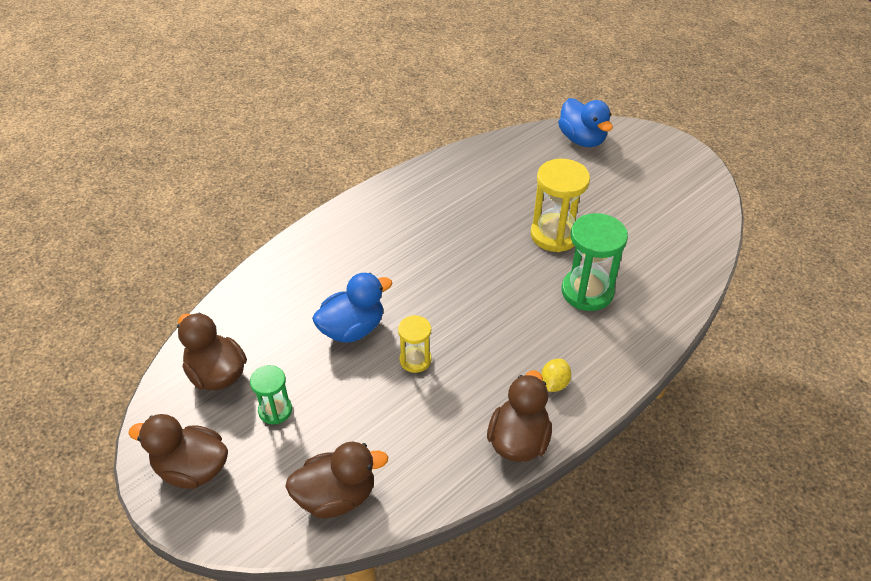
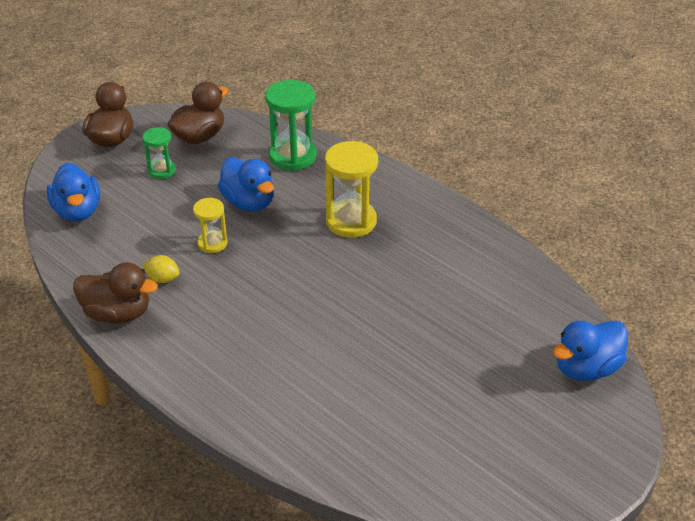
camera: 85 degrees right, 5 degrees down
(336, 496) = (78, 211): brown duck -> blue duck
(554, 235) = (395, 339): yellow hourglass -> yellow hourglass (351, 221)
(554, 383) = (181, 338): yellow lemon -> yellow lemon (163, 279)
(587, 292) = (307, 366): green hourglass -> green hourglass (292, 156)

